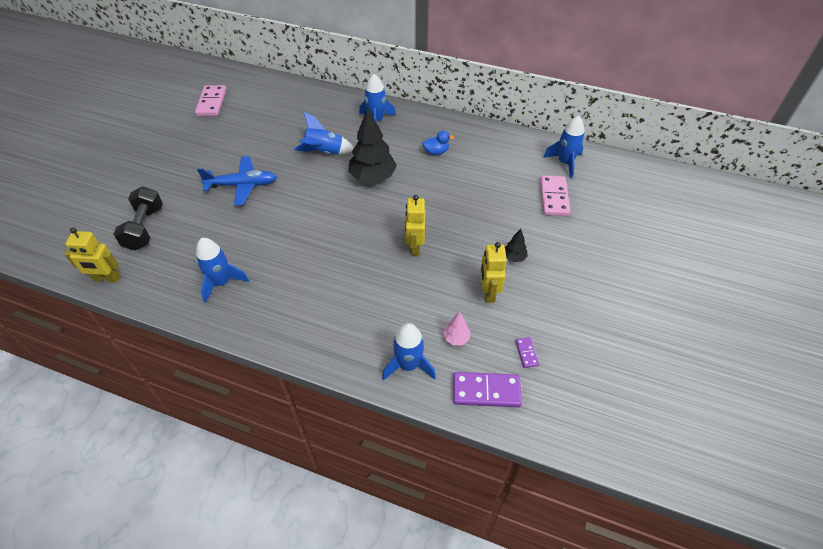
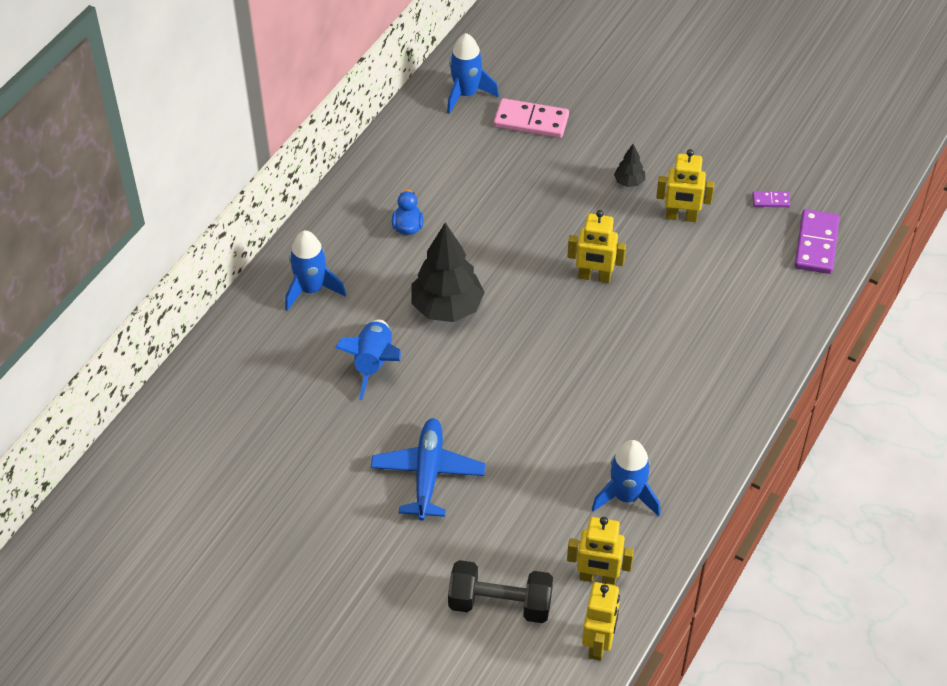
camera: 80 degrees left, 0 degrees up
(157, 273) = (597, 578): none -> yellow robot
(212, 102) = (185, 525): pink domino -> none
(408, 365) = (778, 307): blue rocket -> none
(456, 338) = (744, 258): pink tree -> none

